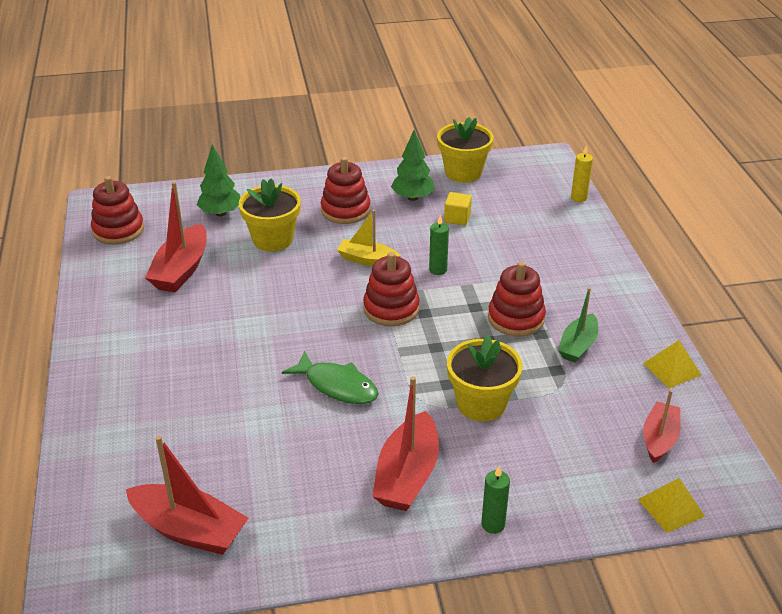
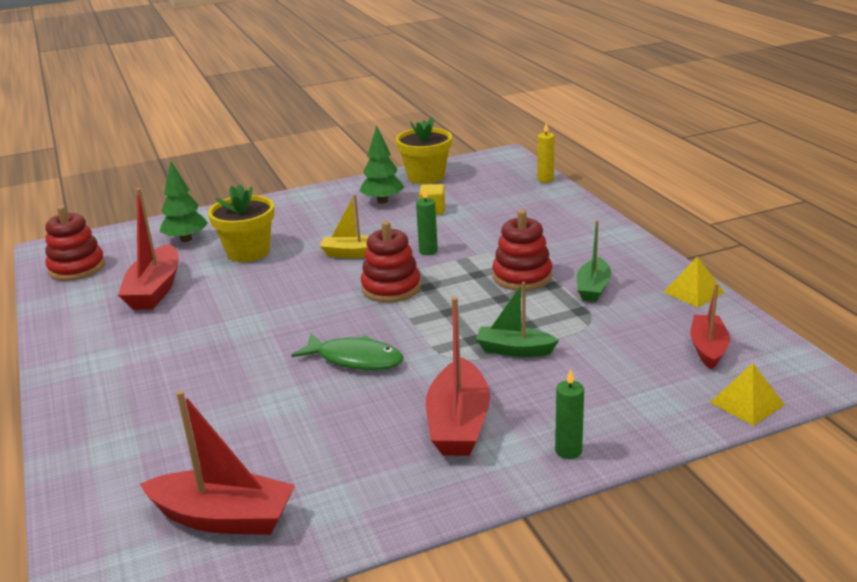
camera: 10 degrees left, 10 degrees down
(345, 210) = (317, 219): red stacking toy -> none
(481, 404) = (514, 350): yellow flower pot -> green boat

